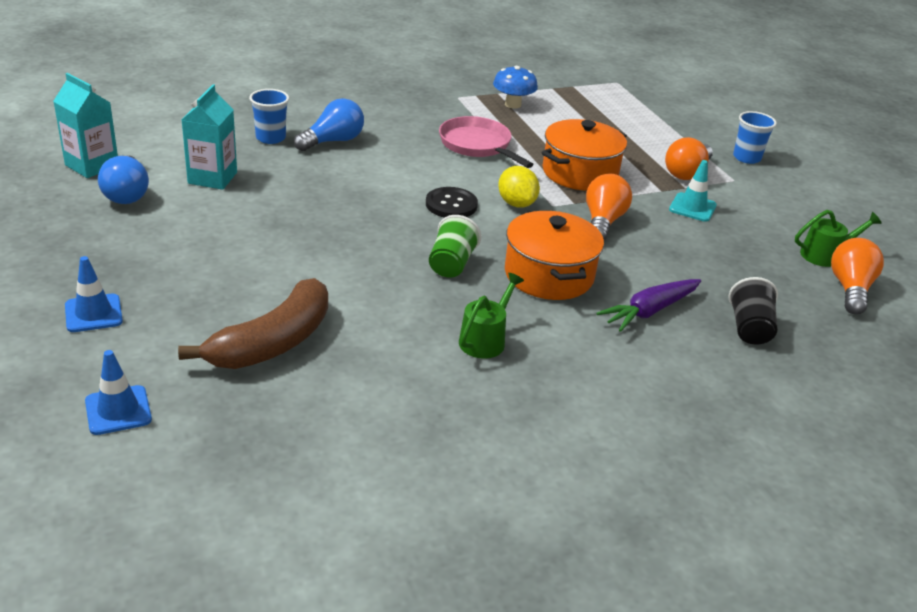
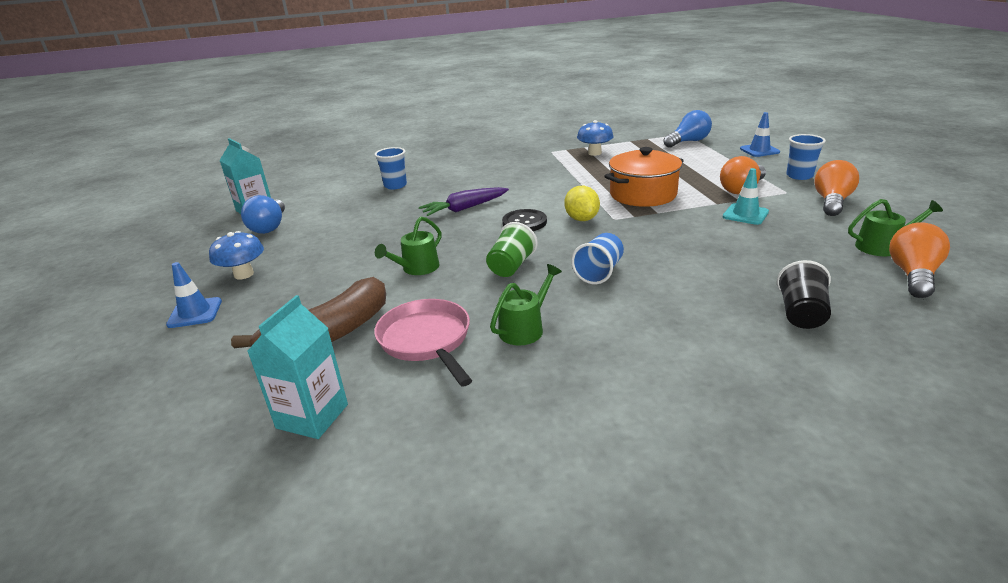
camera: 15 degrees right, 5 degrees down
(118, 410) = (167, 394): blue traffic cone -> blue traffic cone (759, 150)
(128, 263) = (244, 274): none -> blue mushroom
(212, 178) = (339, 213): turquoise carton -> turquoise carton (312, 416)
(333, 141) = (442, 185): blue light bulb -> blue light bulb (688, 142)
(343, 262) = (417, 268): none -> green watering can
(477, 145) = (558, 181): pink pan -> pink pan (427, 340)
(549, 275) = (599, 272): orange pot -> blue cup
(603, 222) = (658, 229): orange light bulb -> orange light bulb (831, 202)
(649, 311) = (694, 300): purple carrot -> purple carrot (464, 208)

